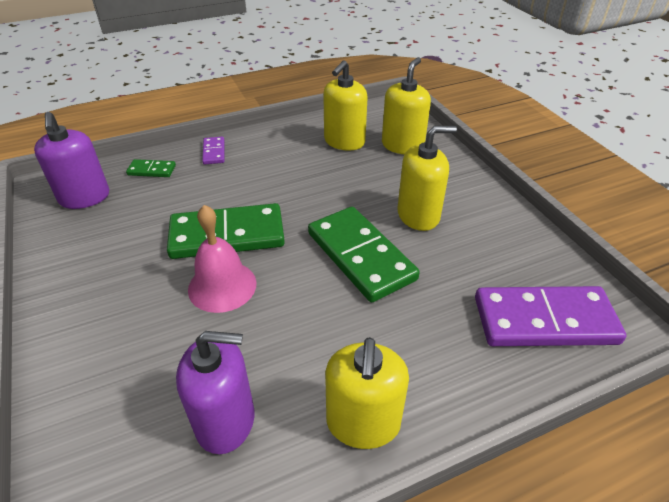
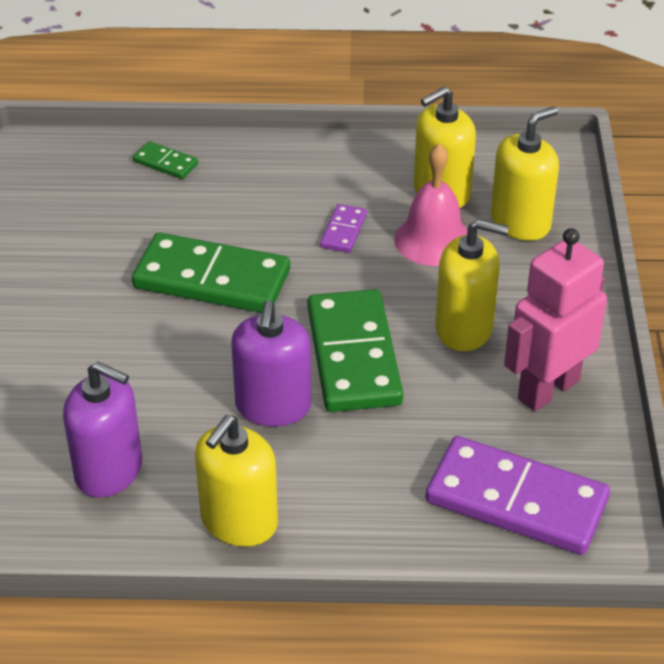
camera: 25 degrees right, 0 degrees up
(84, 197) = (72, 178): purple soap dispenser -> purple soap dispenser (273, 406)
(214, 152) = (256, 158): purple domino -> purple domino (343, 231)
(222, 286) = (174, 338): pink bell -> pink bell (433, 240)
(499, 237) = (548, 389): none -> pink robot

